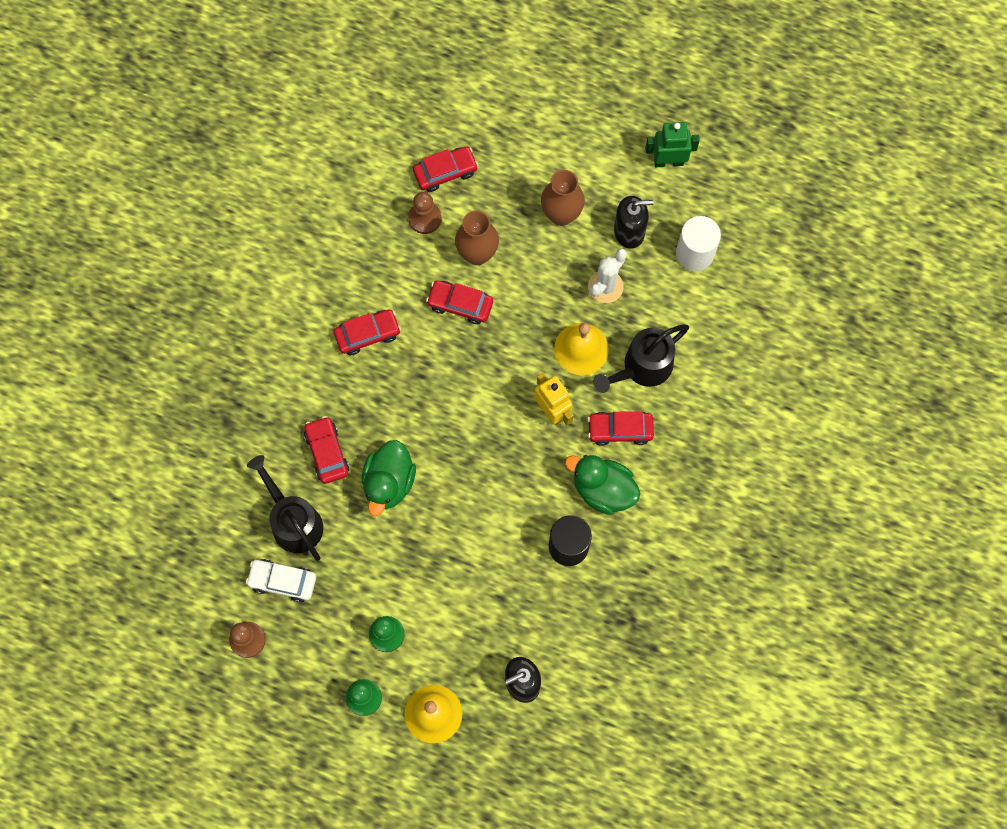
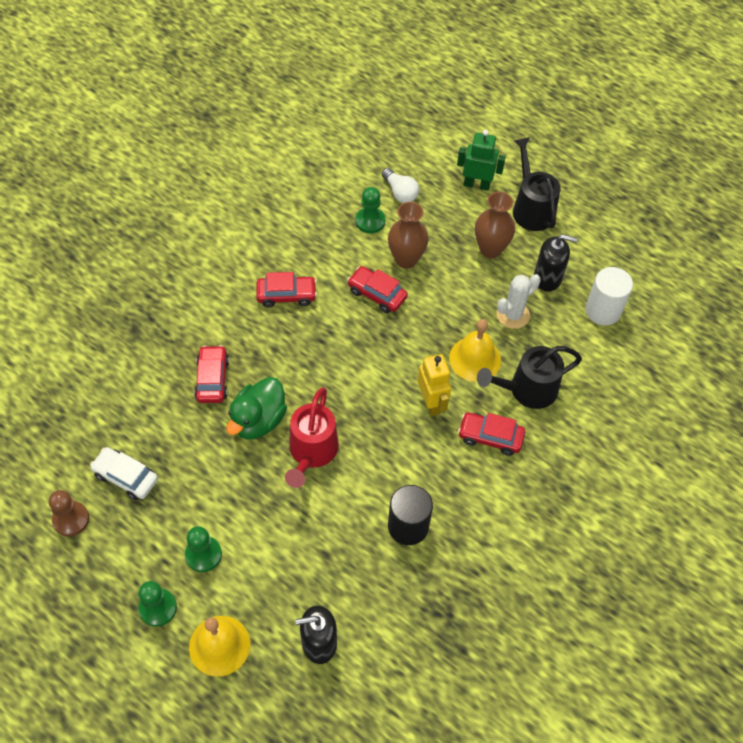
camera: 15 degrees right, 15 degrees down
(293, 521) = (158, 427): black watering can -> black watering can (531, 208)
(425, 218) = (370, 221): brown pawn -> green pawn
(445, 172) = (400, 192): red car -> white light bulb
(452, 500) = (311, 452): none -> red watering can
(603, 490) = (458, 485): green duck -> none
(668, 161) = (598, 234): green robot -> green robot (477, 184)

